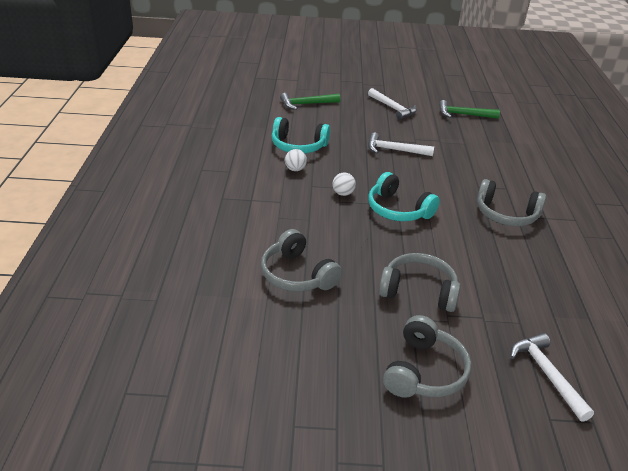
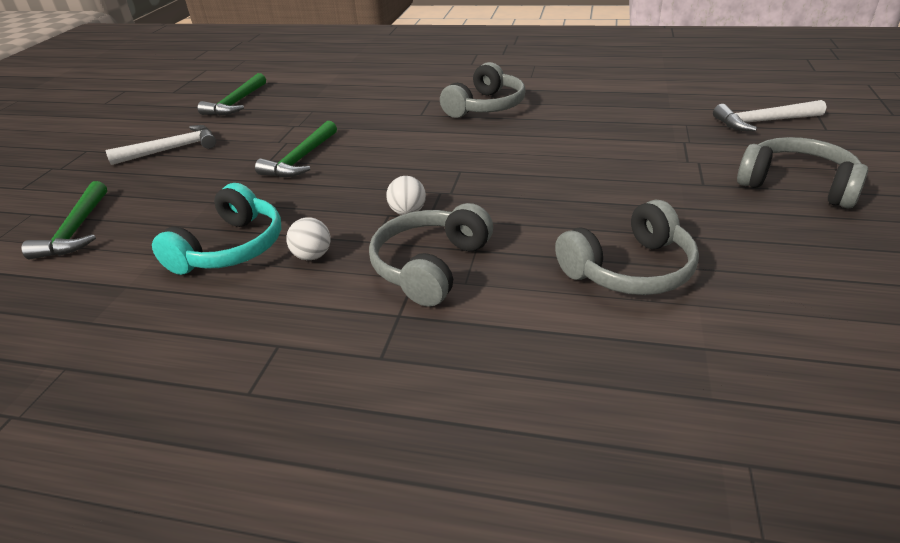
camera: 75 degrees left, 0 degrees up
(395, 150) = (301, 159): white hammer -> green hammer
(398, 209) = (462, 171): turquoise headphones -> none
(418, 291) = (647, 174): grey headphones -> grey headphones (431, 266)

